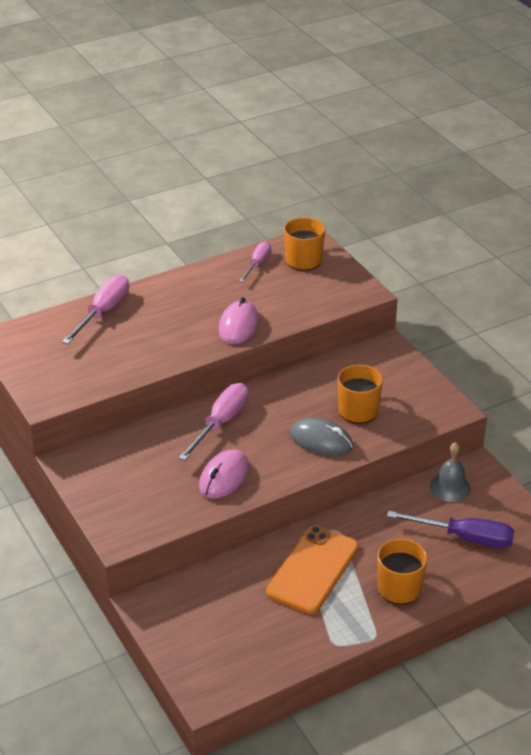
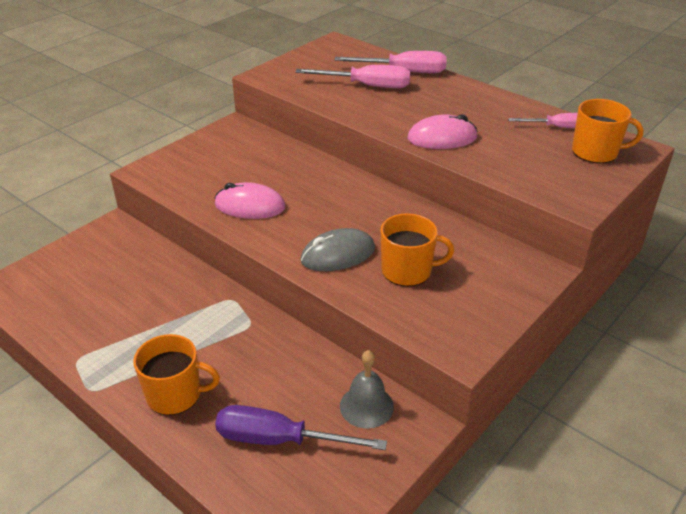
camera: 70 degrees right, 0 degrees up
(221, 423) = (329, 187): pink screwdriver -> pink screwdriver (367, 86)
(312, 569) = (184, 319): orange phone -> none
(321, 441) = (338, 255): grey mouse -> grey mouse turned 60 degrees clockwise
(465, 538) = (279, 440): purple screwdriver -> purple screwdriver turned 105 degrees clockwise

